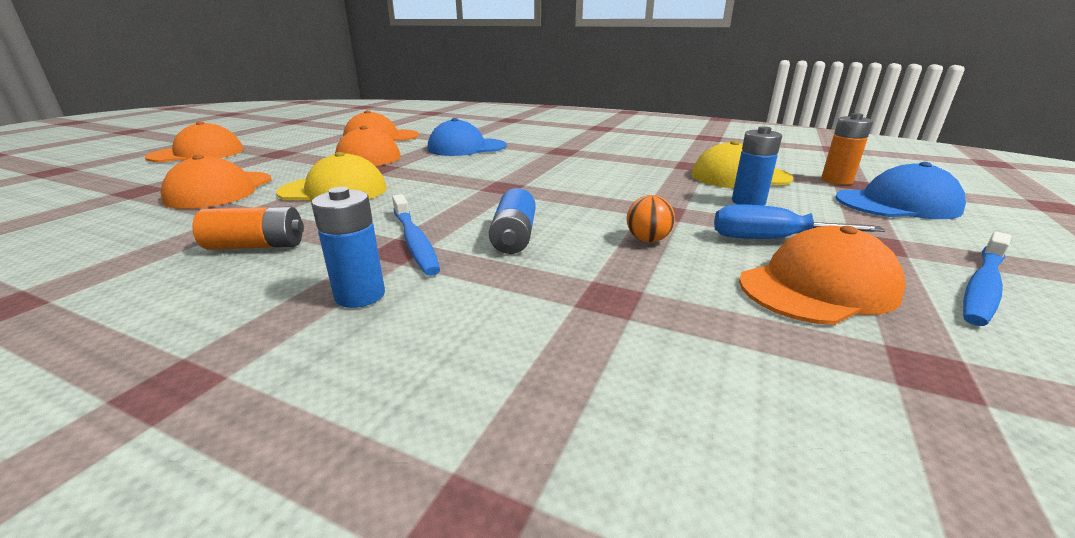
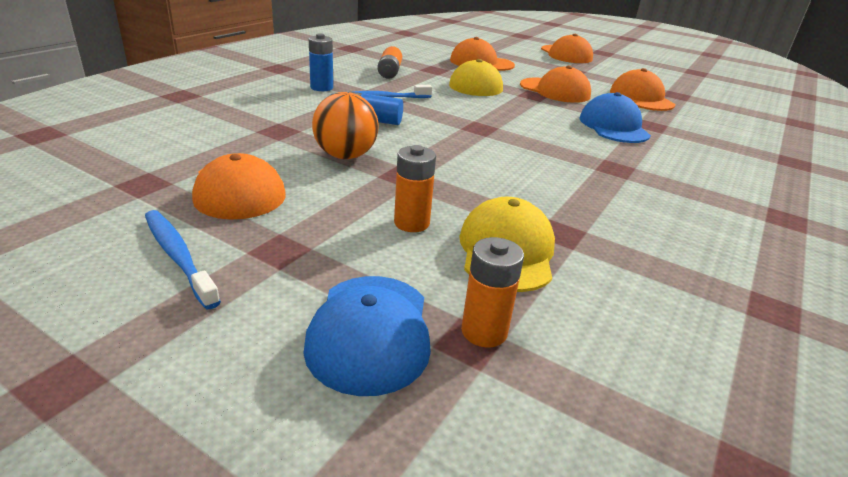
camera: 95 degrees right, 5 degrees up
(647, 240) = (345, 156): orange ball -> orange ball, size x1.82
(748, 202) = (411, 223): blue battery -> orange battery
(771, 239) = (318, 201): blue screwdriver -> none

